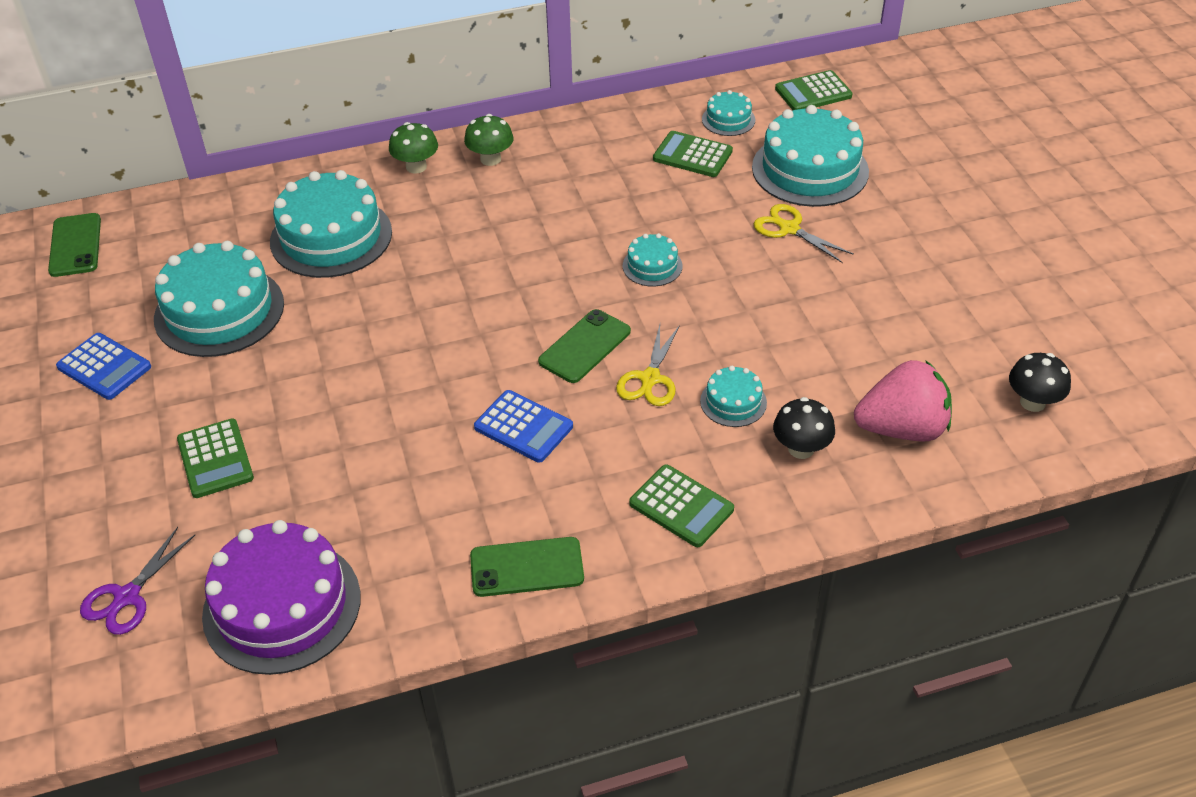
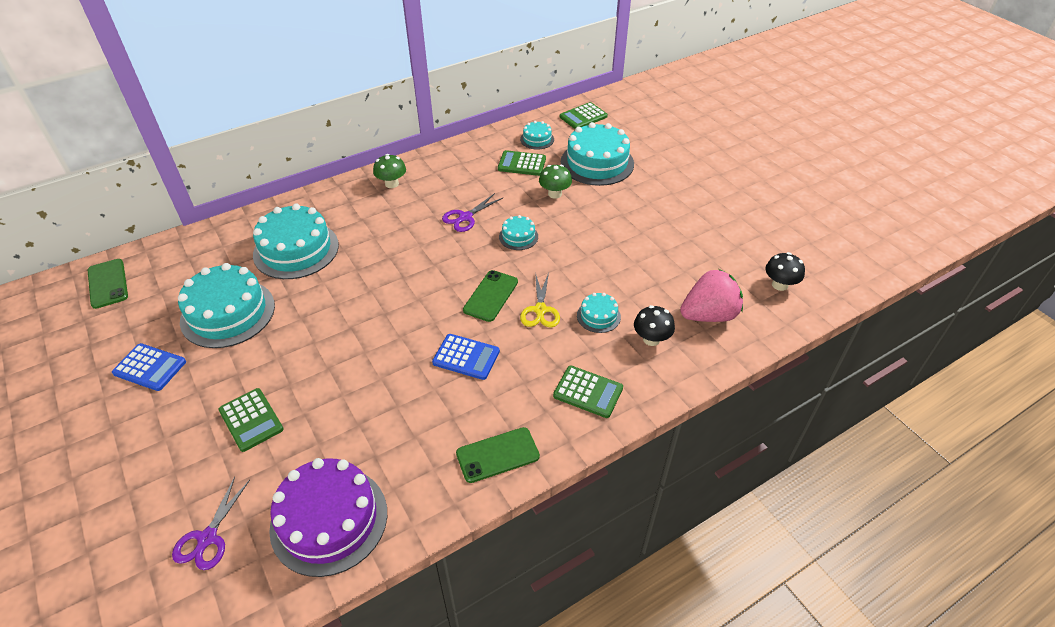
camera: 15 degrees left, 0 degrees up
(416, 167) = (343, 195): green mushroom -> green mushroom (555, 194)
(583, 225) = (465, 217): none -> purple scissors
(789, 229) = (597, 201): yellow scissors -> none

